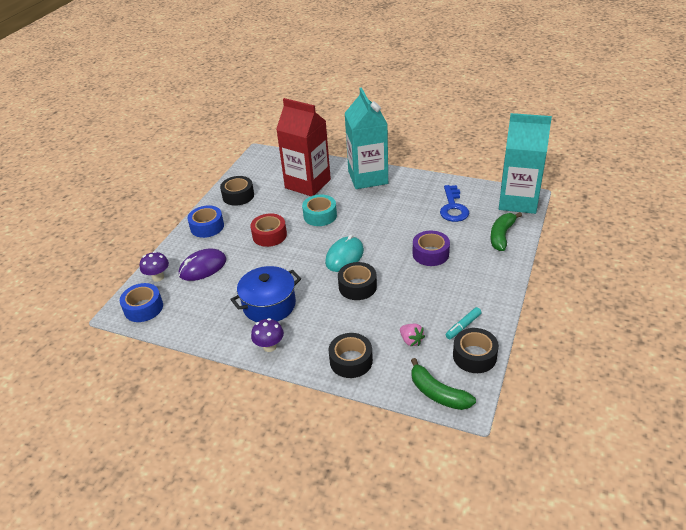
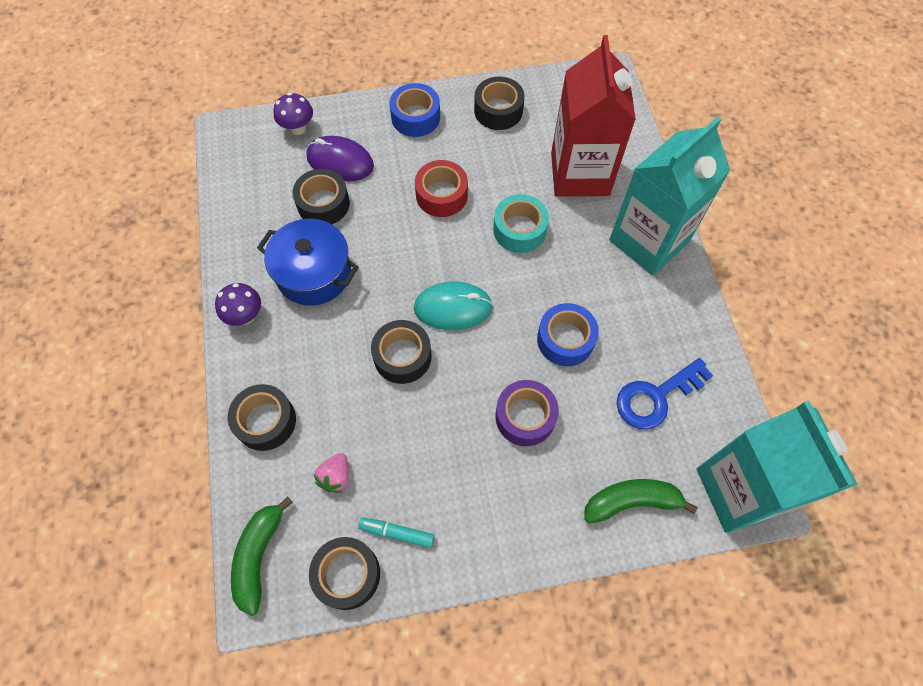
camera: 55 degrees right, 25 degrees up
(143, 308) = (242, 149): blue tape -> blue tape (565, 339)
(225, 284) = (323, 204): none -> black tape

